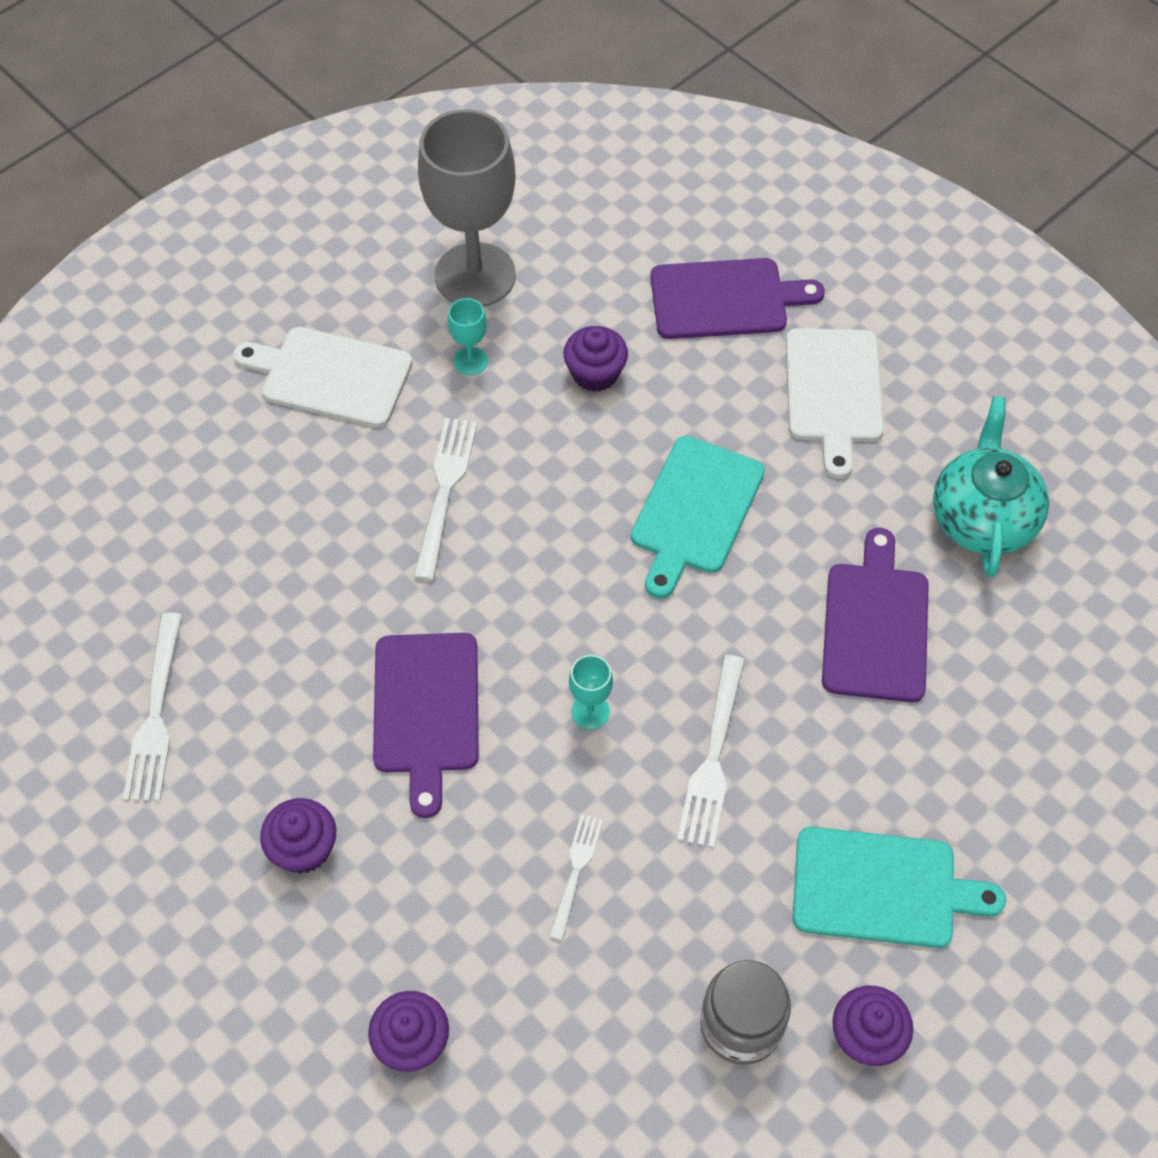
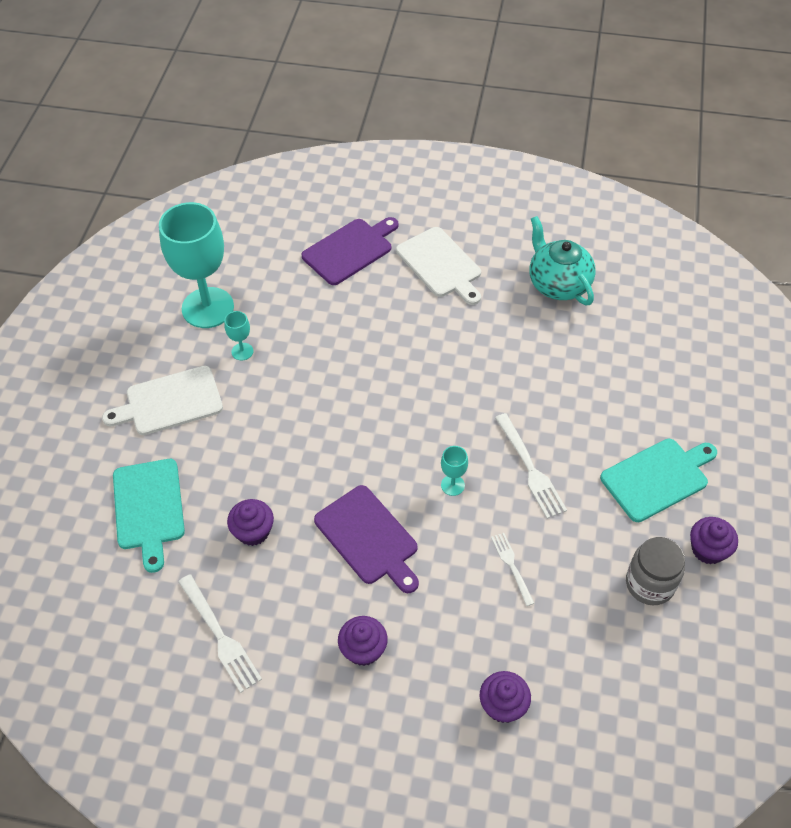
camera: 35 degrees left, 5 degrees down
(445, 490) = (284, 423): white fork -> none
(475, 275) = (208, 308): grey goblet -> turquoise goblet
(595, 373) = (314, 321): purple cupcake -> purple cupcake (253, 531)
(695, 510) = (421, 358): turquoise cutting board -> turquoise cutting board (149, 508)
(875, 626) = (552, 361): purple cutting board -> none

